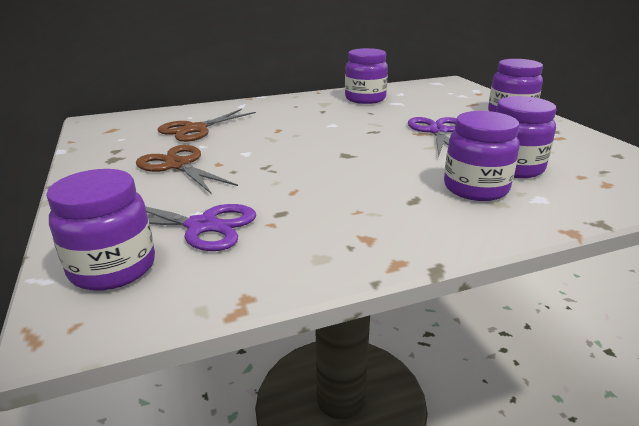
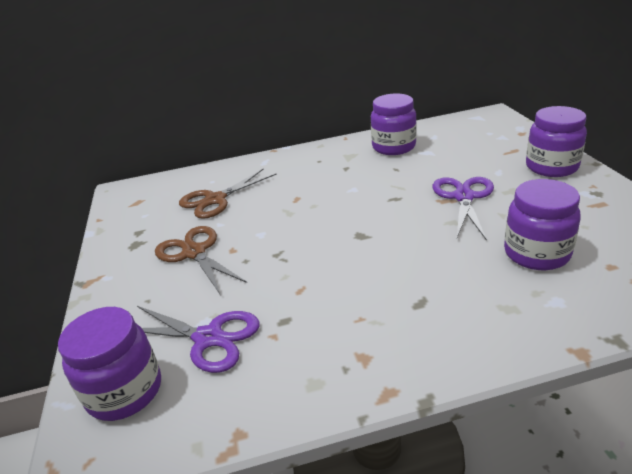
camera: 10 degrees right, 5 degrees up
(475, 188) = (488, 286): purple jar -> none

